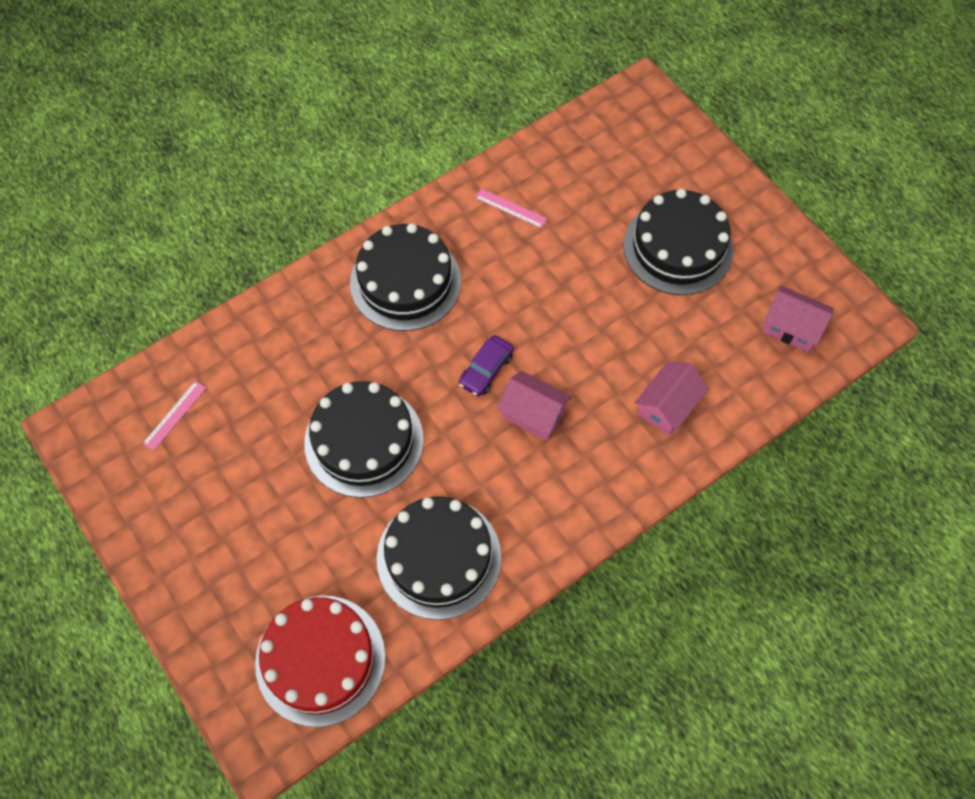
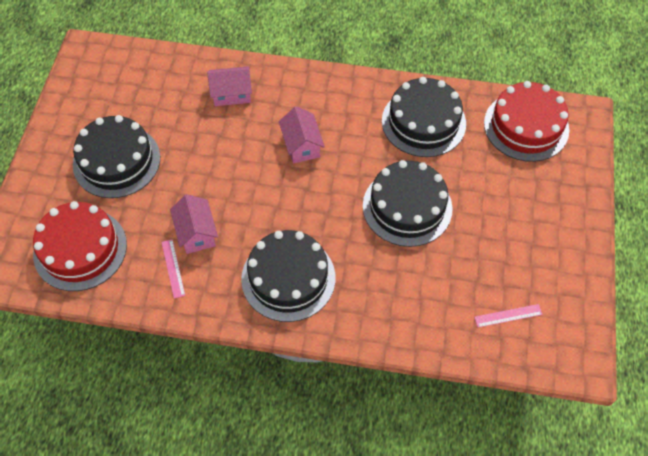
camera: 135 degrees left, 5 degrees down
(486, 369) = (300, 187): purple car -> none
(603, 159) = (80, 249): none -> red cake
(791, 327) = (123, 76): pink house -> pink house (196, 233)

